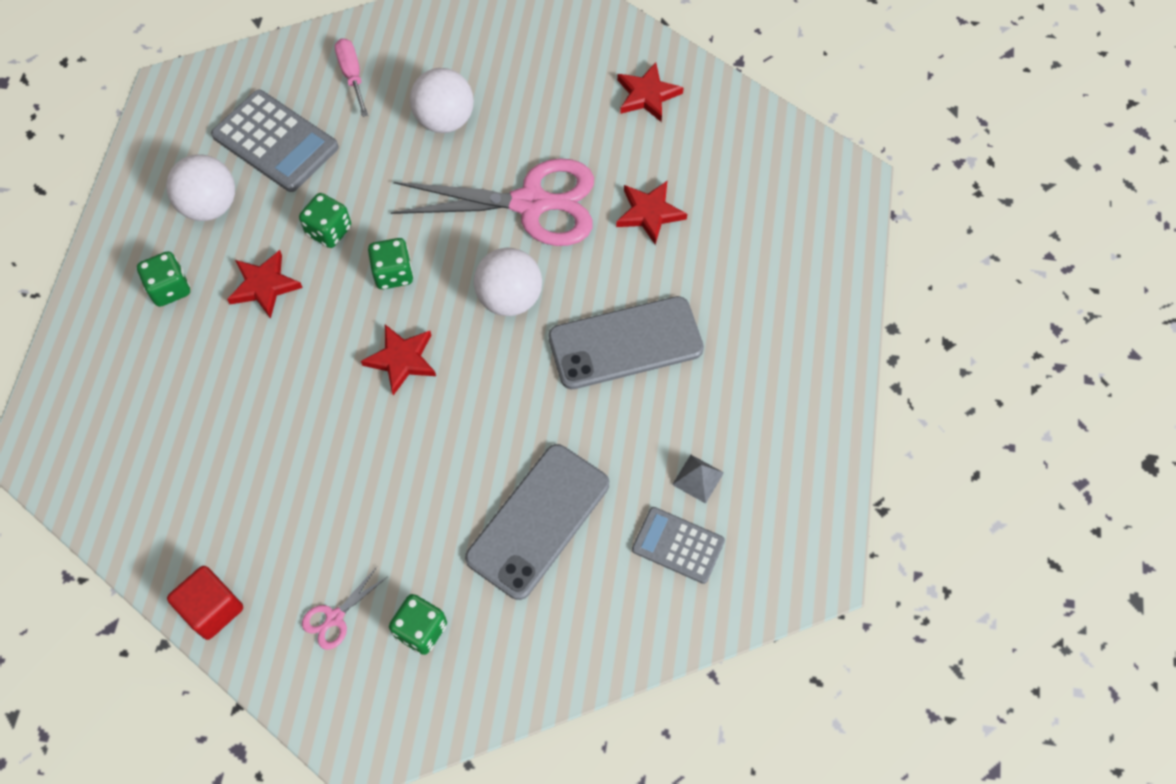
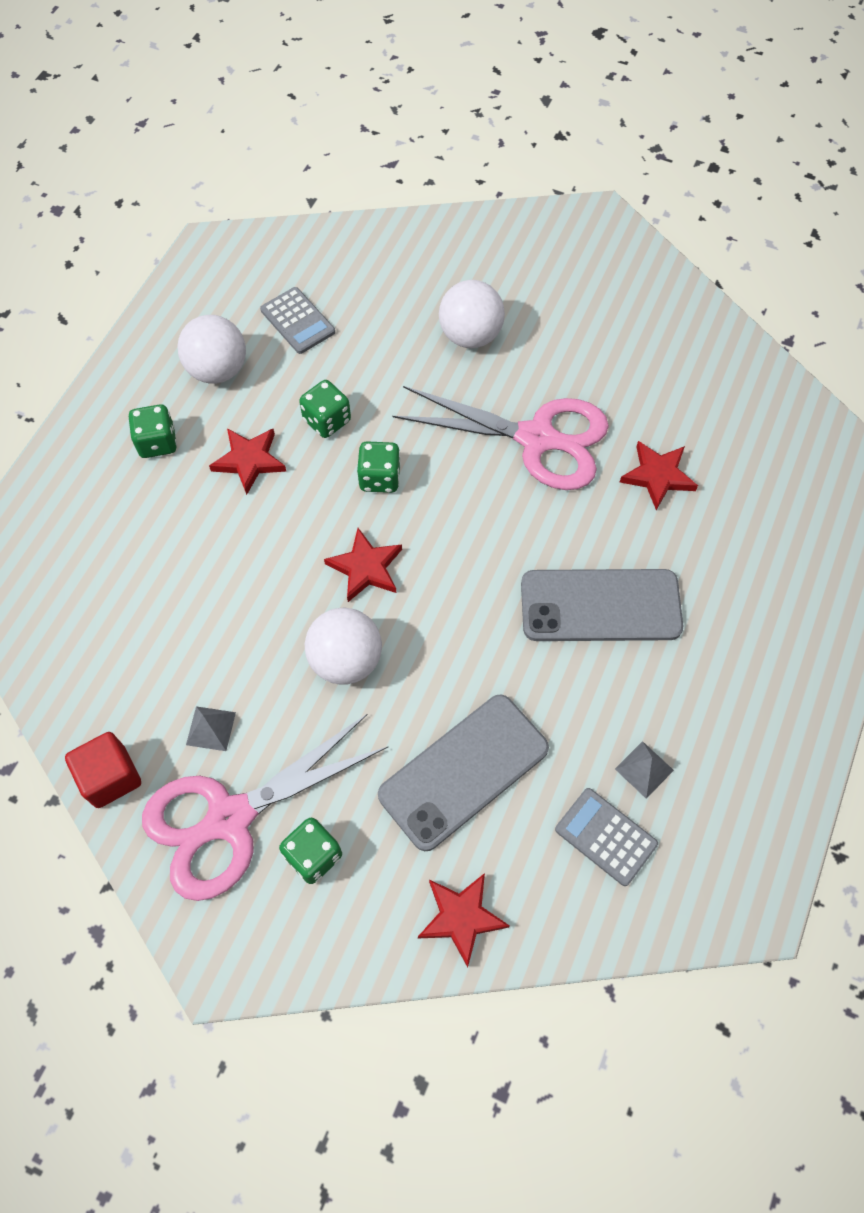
camera: 15 degrees right, 0 degrees up
(275, 142) = (297, 321): grey calculator -> grey calculator, size x0.62
(295, 541) = (210, 728): none -> grey pyramid
(334, 618) = (229, 819): pink scissors -> pink scissors, size x2.49
(352, 76) = (389, 273): pink screwdriver -> none
(510, 298) = (491, 531): white ball -> white ball (346, 660)
(647, 95) = (684, 354): red star -> red star (461, 917)

